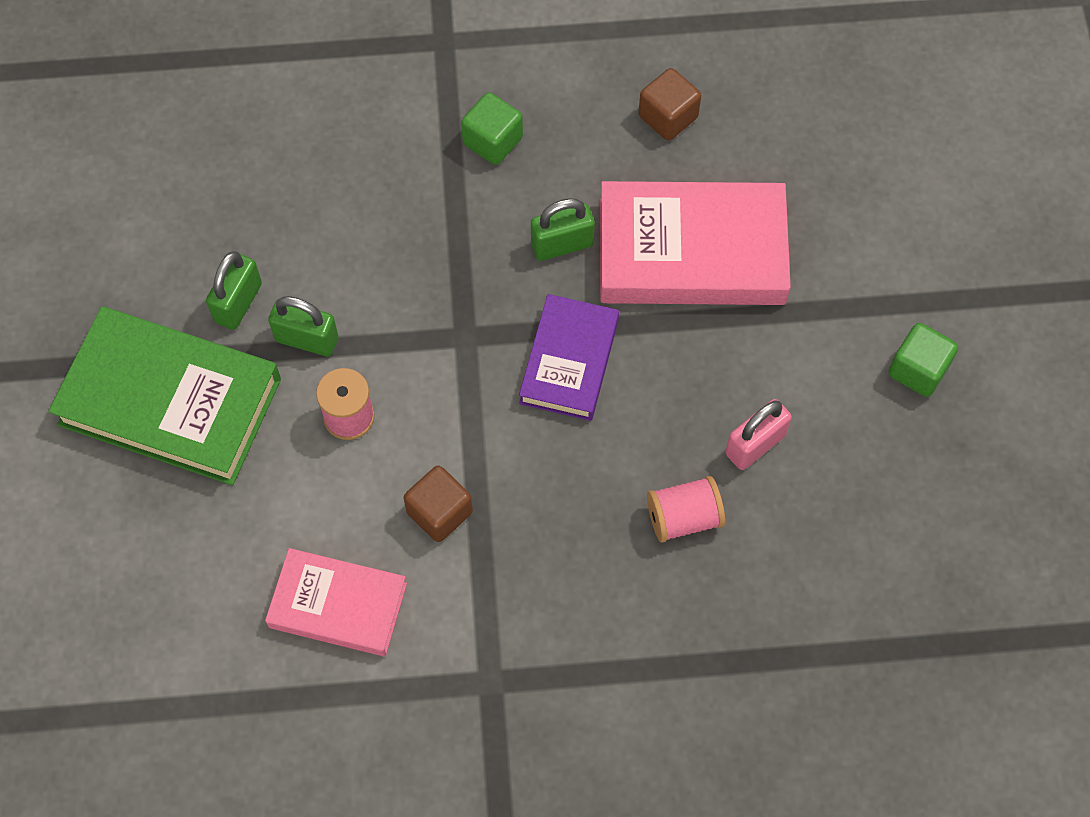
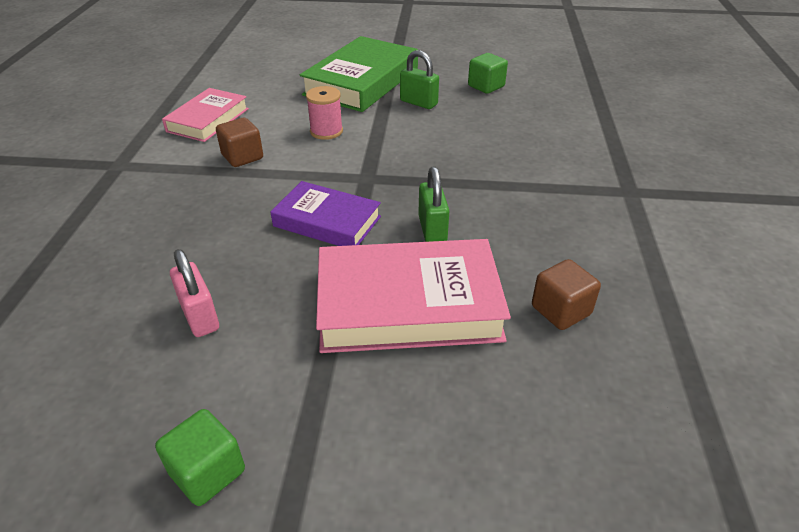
camera: 100 degrees right, 25 degrees down
(307, 339) = (386, 121): green padlock -> none
(492, 141) = (534, 205): green cube -> green cube (486, 86)
(683, 517) = (164, 263): pink spool -> none
(691, 251) = (408, 305): pink book -> pink book turned 75 degrees clockwise

